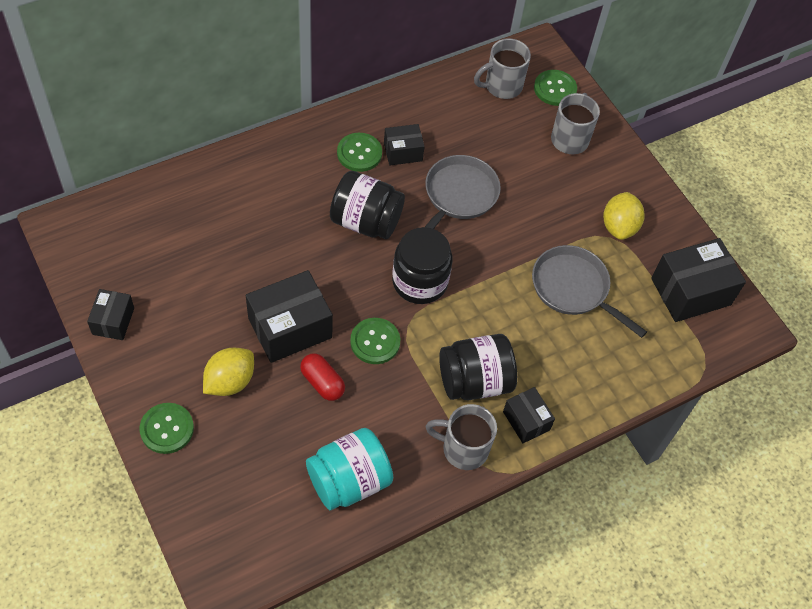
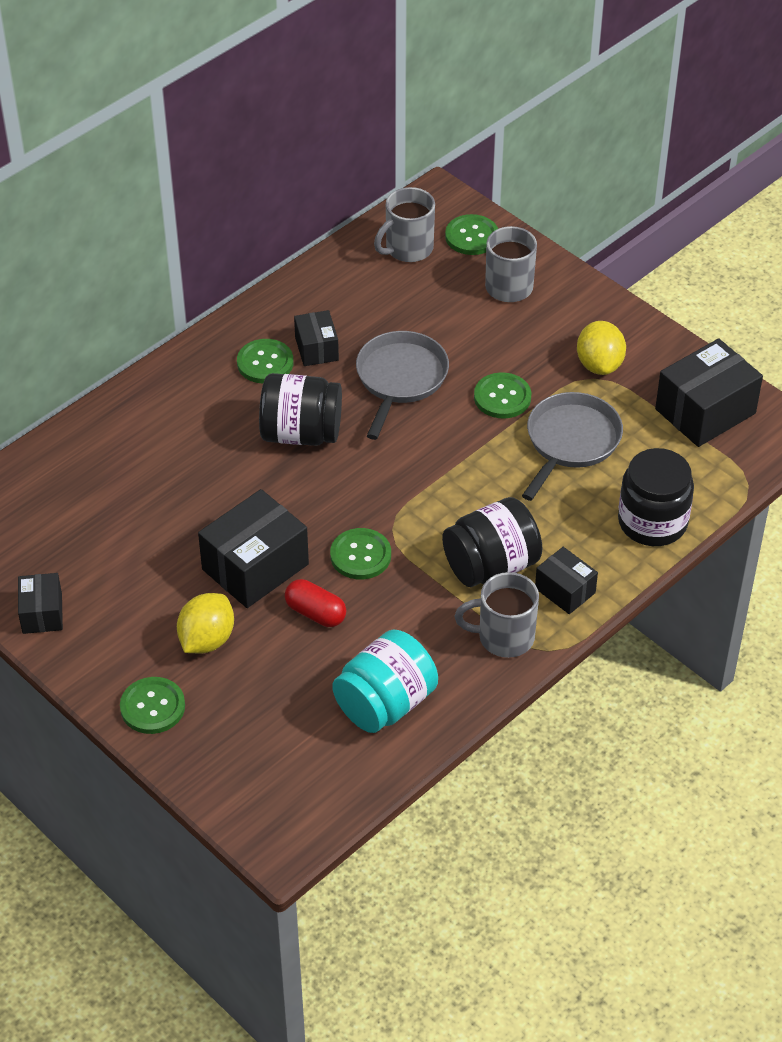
camera: 10 degrees left, 10 degrees down
(403, 152) = (316, 349): black box -> black box turned 75 degrees counterclockwise
(419, 281) = (389, 480): black jar -> black jar (652, 522)
(533, 234) = (502, 397): none -> green button
(574, 289) = (570, 442): grey pan -> grey pan turned 90 degrees clockwise

